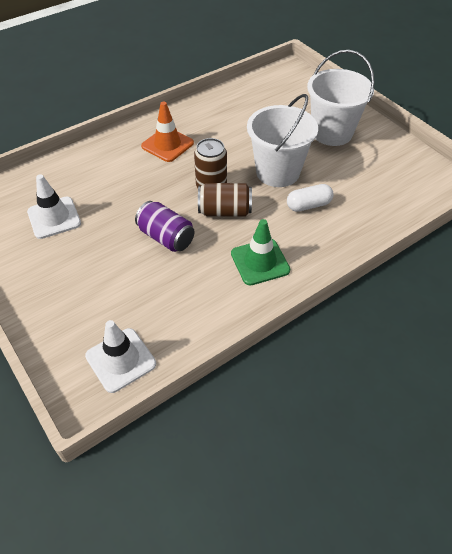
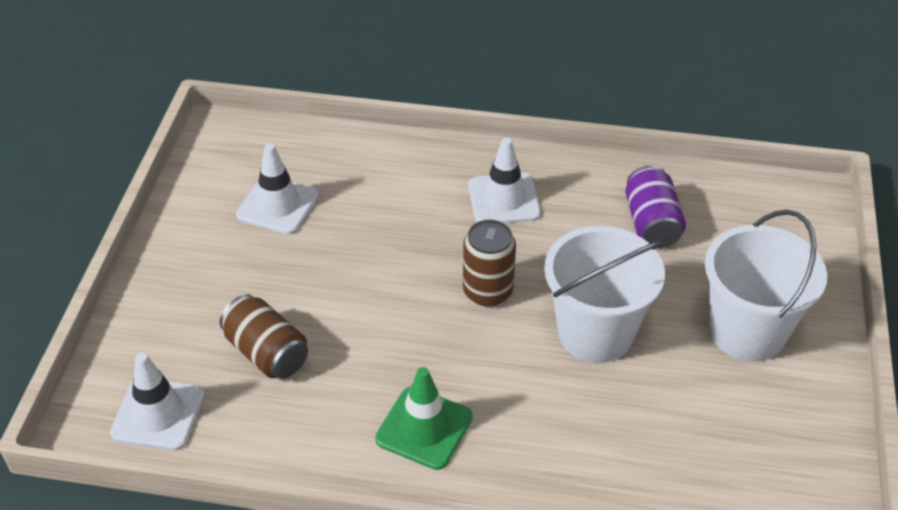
camera: 45 degrees right, 5 degrees down
(166, 237) = (360, 316): purple can -> purple can (651, 223)
(167, 144) = (503, 199): orange traffic cone -> white traffic cone
(225, 211) = (464, 334): brown can -> brown can (267, 353)
(308, 205) = (576, 406): white capsule -> none

